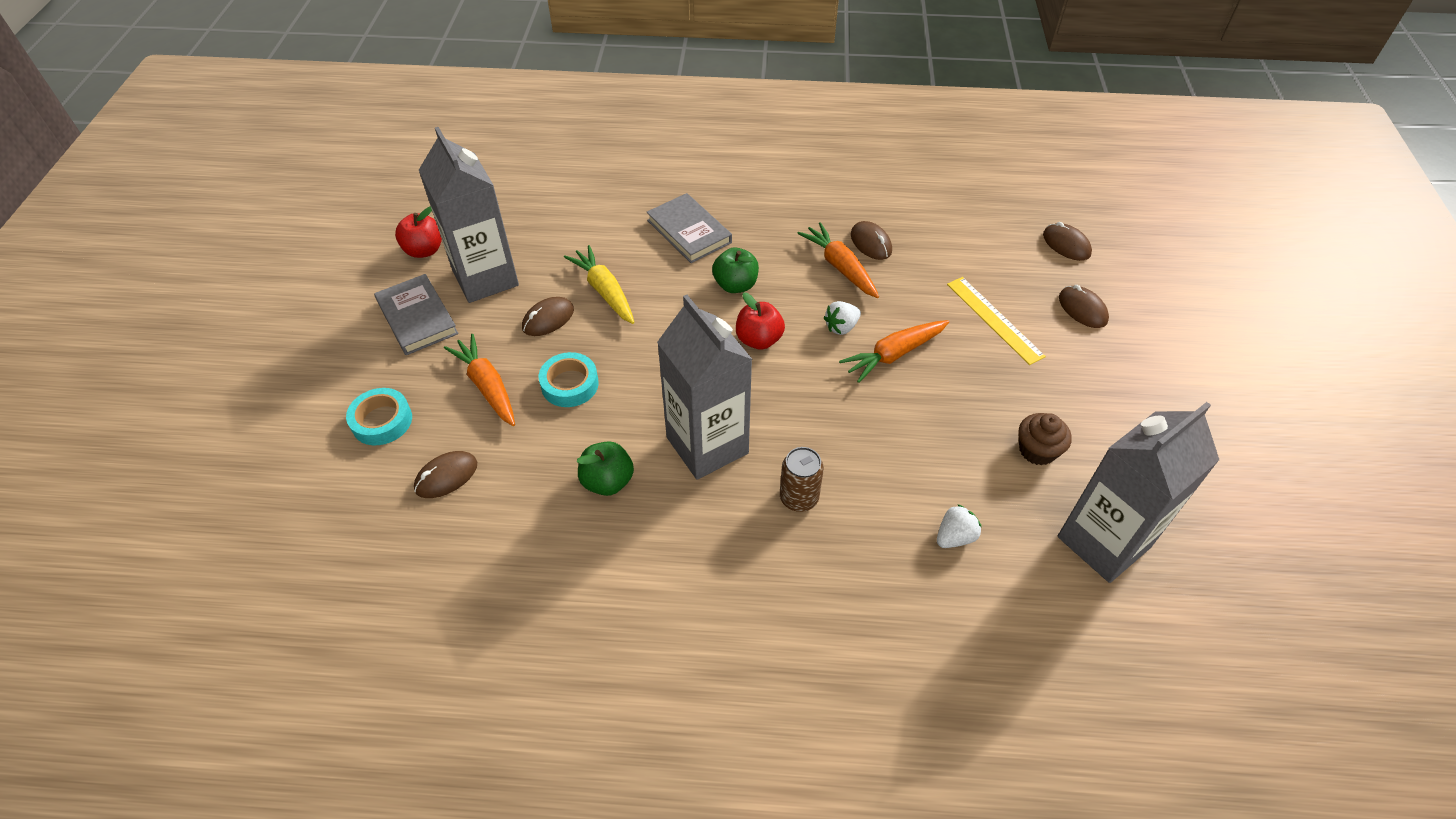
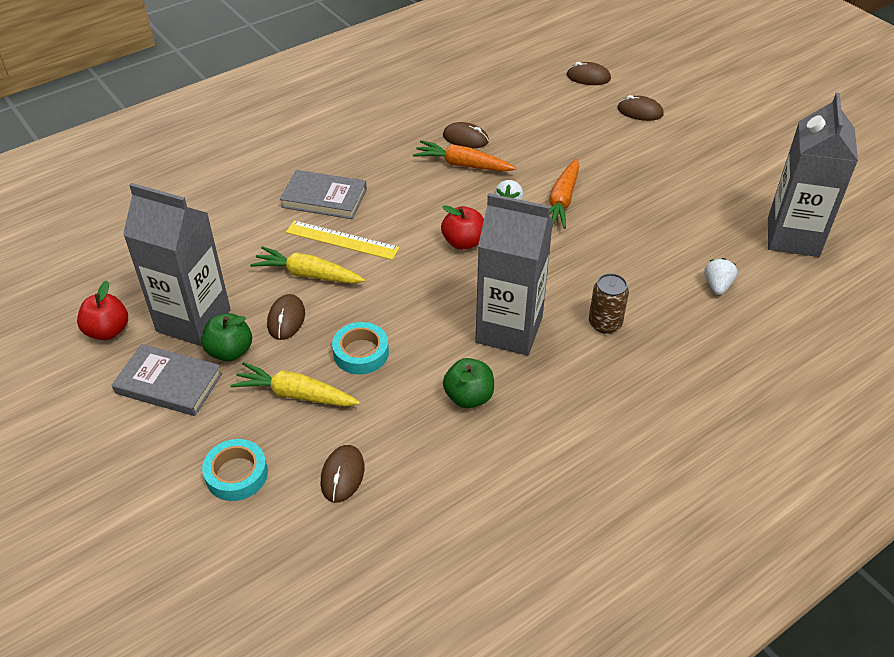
camera: 40 degrees left, 5 degrees down
(487, 386) = (295, 394): orange carrot -> yellow carrot
(735, 285) = (404, 216): green apple -> green apple (230, 351)
(994, 319) = (597, 145): yellow ruler -> yellow ruler (342, 240)
(1037, 450) = (705, 208): brown cupcake -> none

